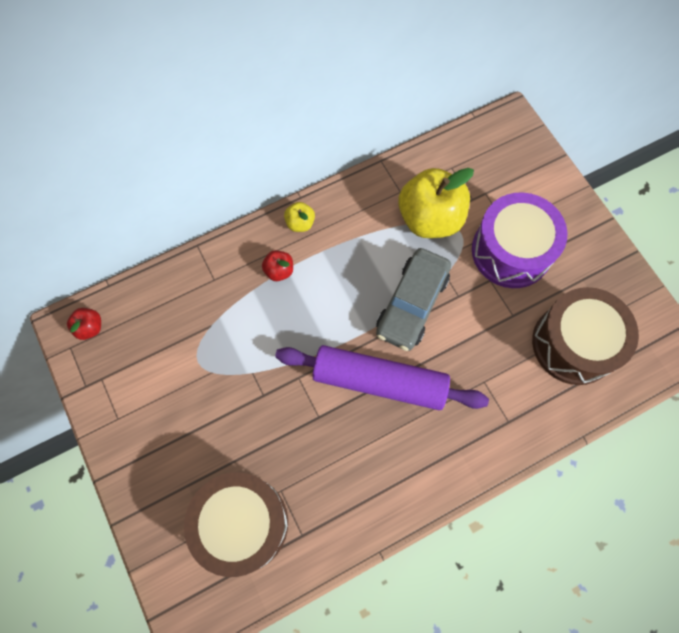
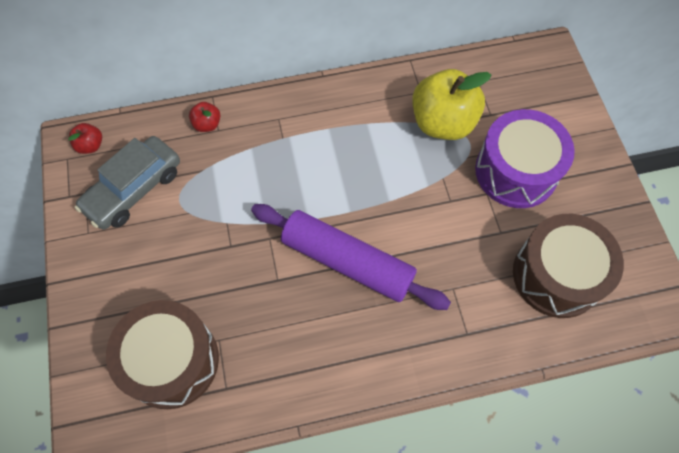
camera: 15 degrees right, 5 degrees down
(279, 271) = (281, 136): red apple -> red apple (207, 124)
(300, 223) = (315, 98): yellow apple -> none
(412, 304) = (401, 197): grey car -> grey car (134, 189)

